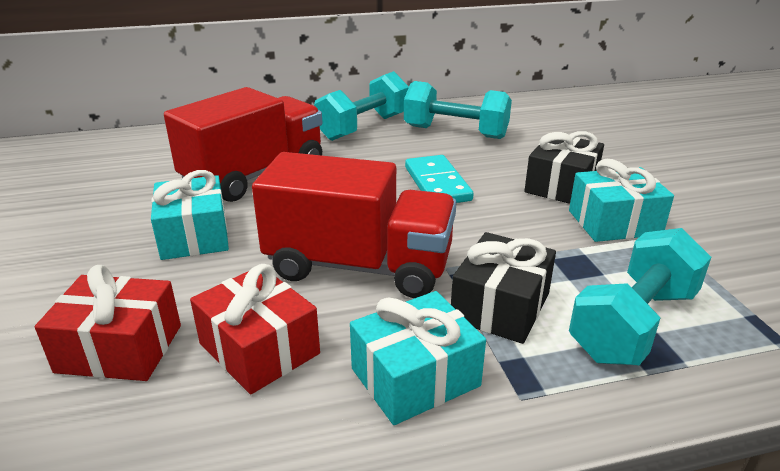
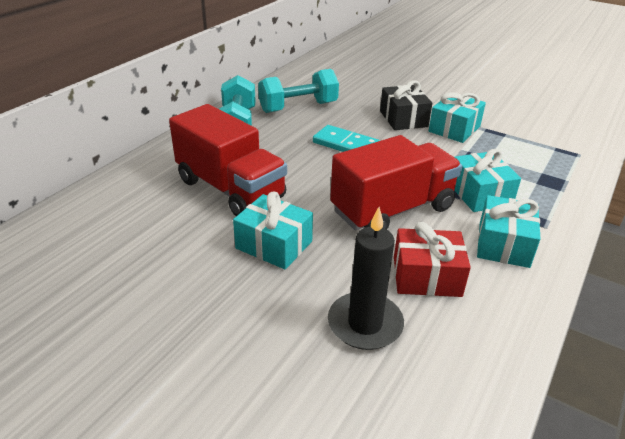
camera: 45 degrees left, 5 degrees up
(120, 348) = (365, 324): red gift -> black candle
(255, 175) = (231, 189): red truck -> red truck turned 135 degrees clockwise
(500, 306) = (479, 194): black gift -> turquoise gift
(633, 324) = (531, 174): turquoise dumbbell -> none

